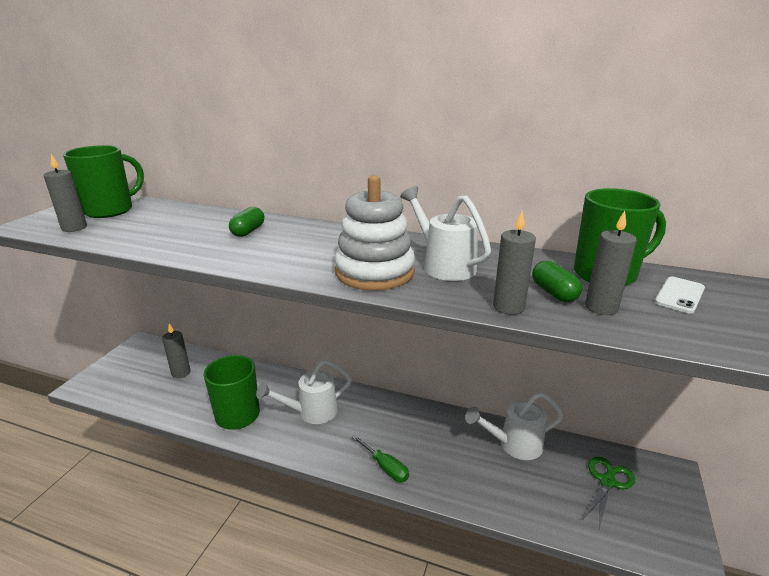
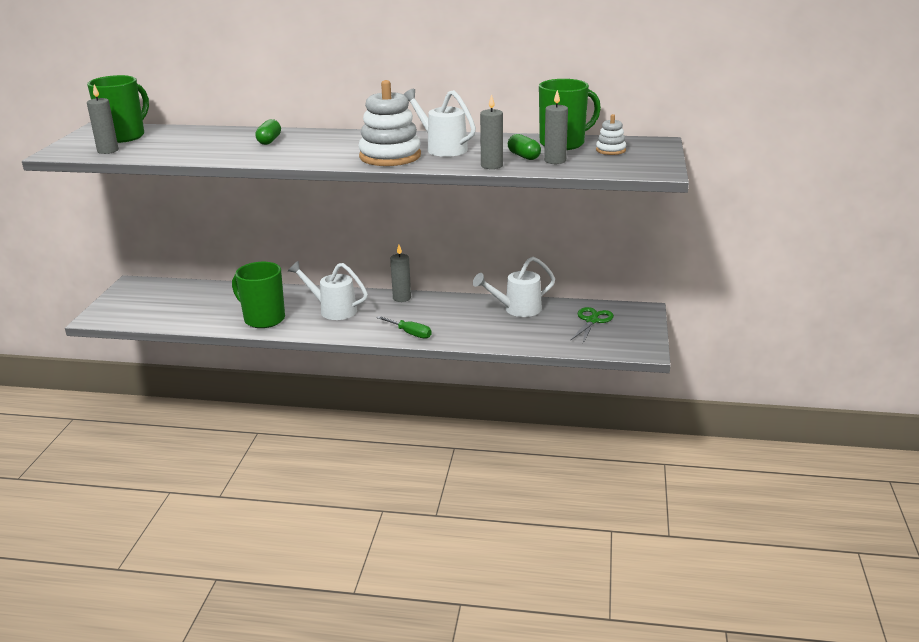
camera: 10 degrees left, 0 degrees up
(181, 373) = (191, 299): grey candle -> grey candle (402, 298)
(311, 412) = (333, 310): white watering can -> white watering can turned 60 degrees clockwise
(679, 295) = (610, 150): white phone -> white stacking toy

